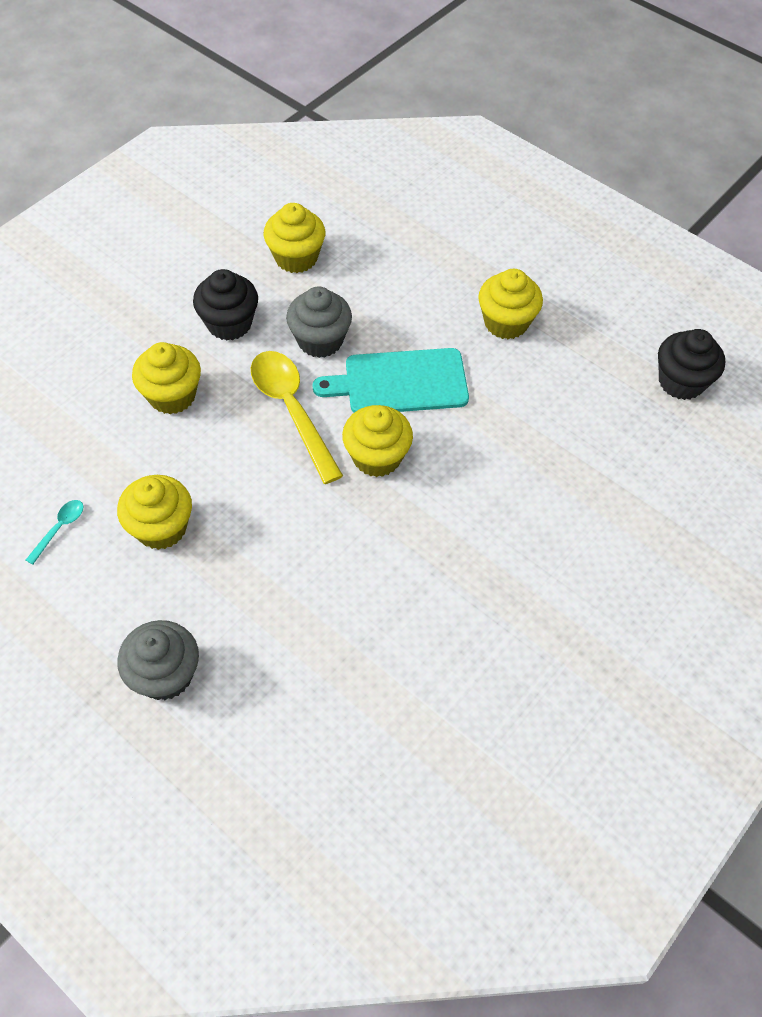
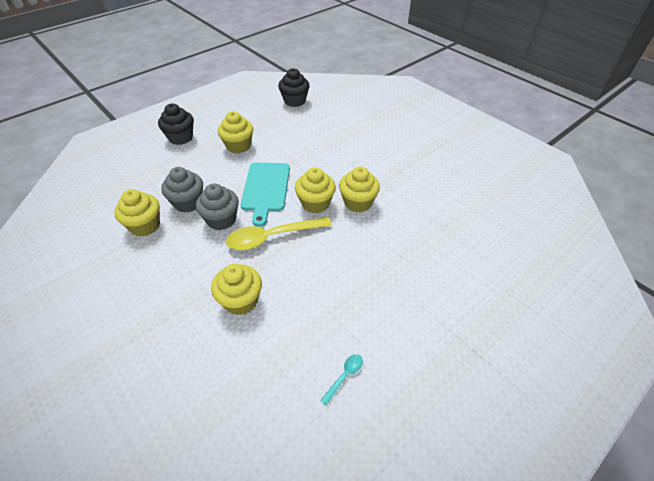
camera: 80 degrees left, 10 degrees down
(59, 529) = (344, 376): turquoise spoon -> turquoise spoon turned 90 degrees clockwise
(161, 528) = (351, 310): yellow cupcake -> yellow cupcake (358, 202)
(165, 674) = (458, 311): grey cupcake -> grey cupcake (188, 203)
(229, 323) = (187, 264): black cupcake -> black cupcake (181, 138)

